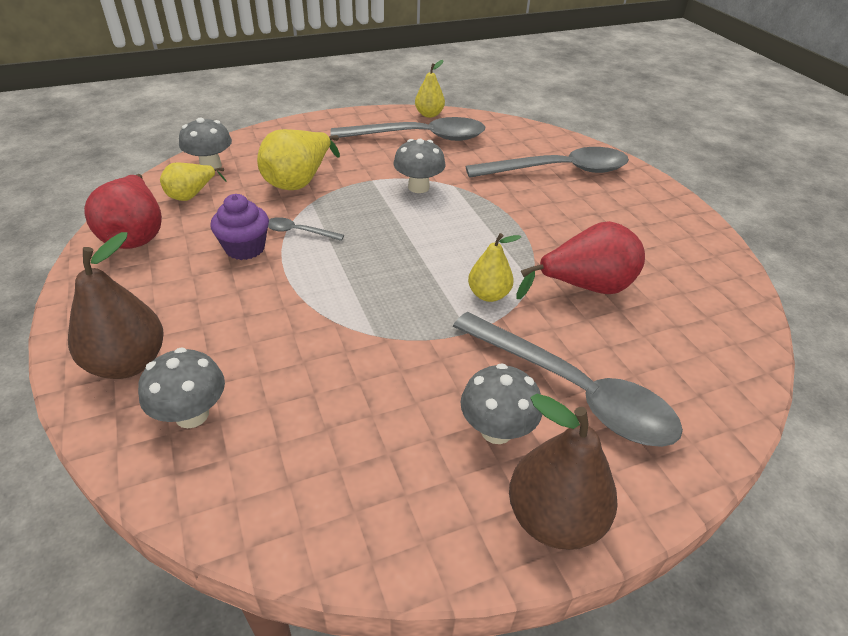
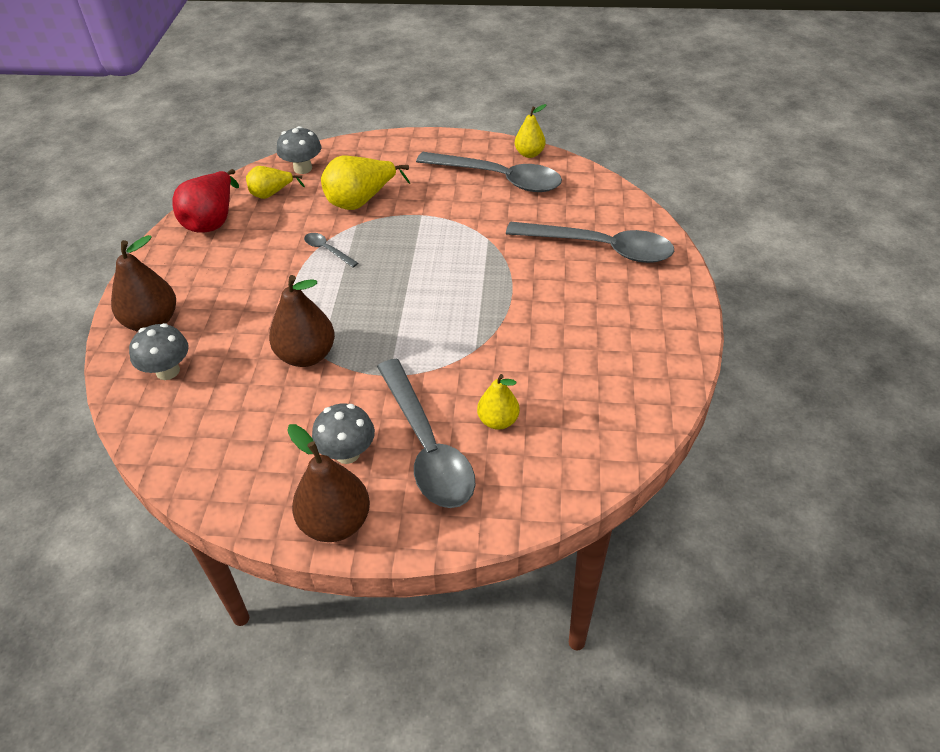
camera: 30 degrees right, 5 degrees up
(245, 248) = (279, 254): purple cupcake -> none
(360, 340) = (306, 355): none -> brown pear
(418, 187) = (455, 232): grey mushroom -> none
(488, 295) = (430, 350): yellow pear -> yellow pear (498, 421)
(585, 287) = (515, 369): red pear -> none

